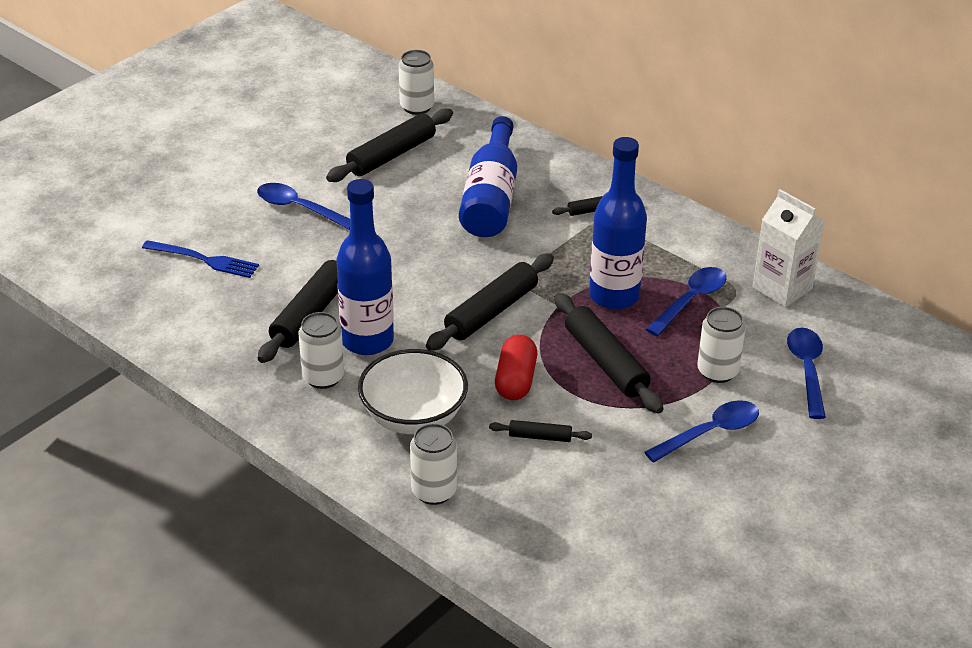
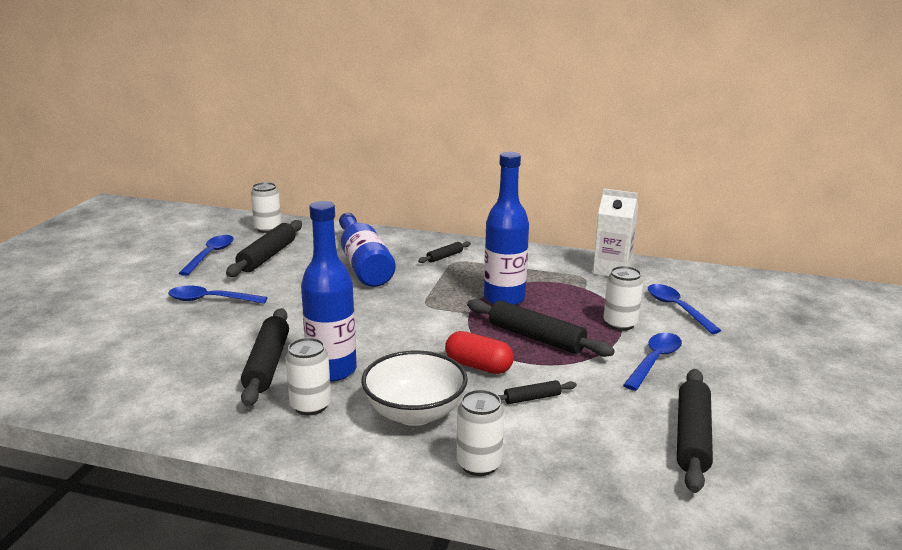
camera: 25 degrees left, 15 degrees down
(205, 260) = (143, 350): blue fork -> none
(491, 312) = (420, 328): black rolling pin -> black rolling pin (692, 437)
(515, 380) = (478, 366): red capsule -> red capsule turned 45 degrees counterclockwise
(690, 301) = (560, 289): blue spoon -> blue spoon (210, 255)

